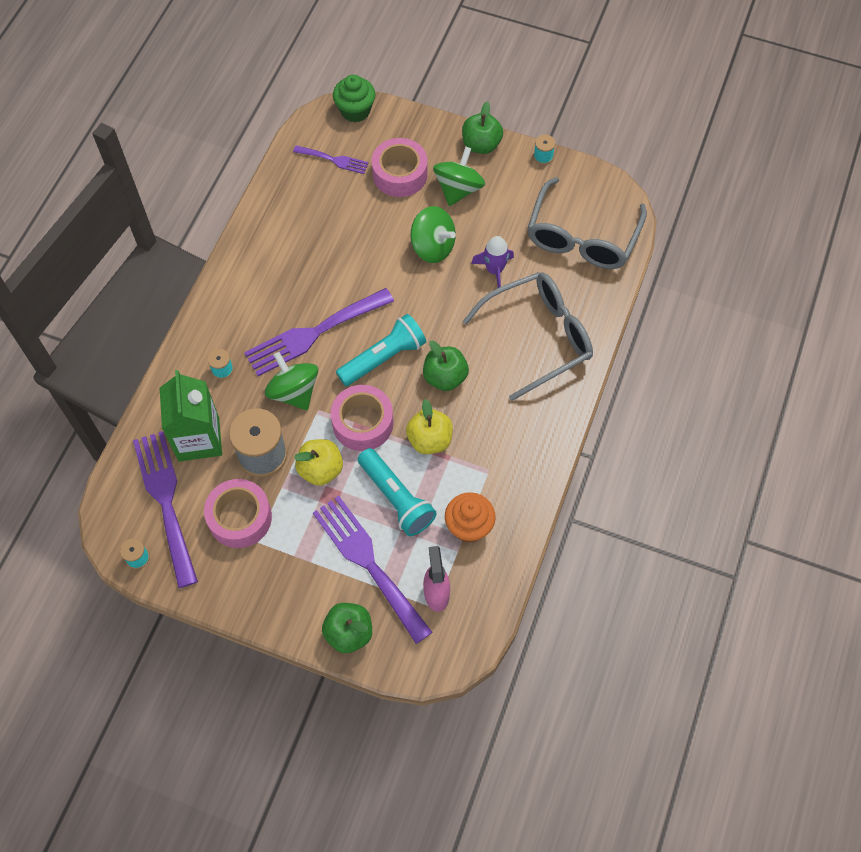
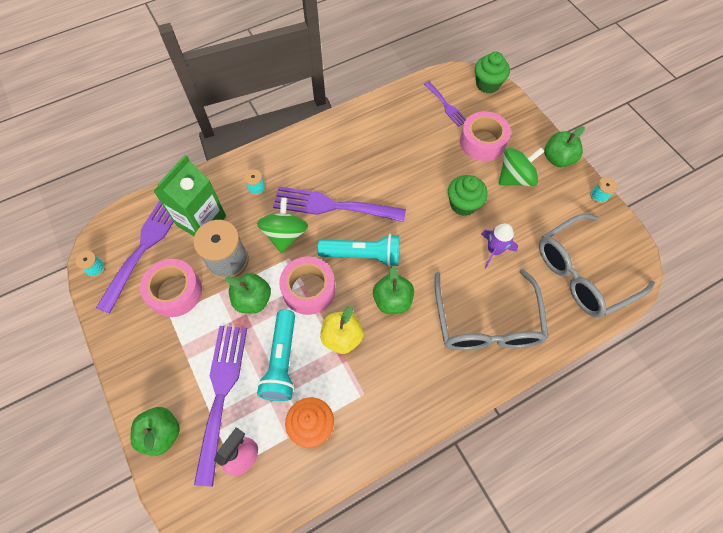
camera: 40 degrees right, 0 degrees up
(320, 469) = (253, 300): yellow apple -> green apple
(433, 247) = (463, 204): green spinning top -> green cupcake
(539, 337) = (486, 323): grey glasses -> grey glasses turned 75 degrees clockwise

